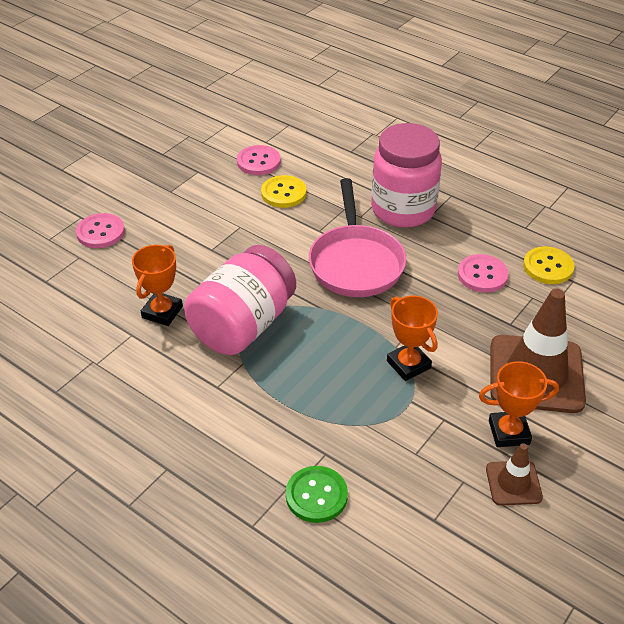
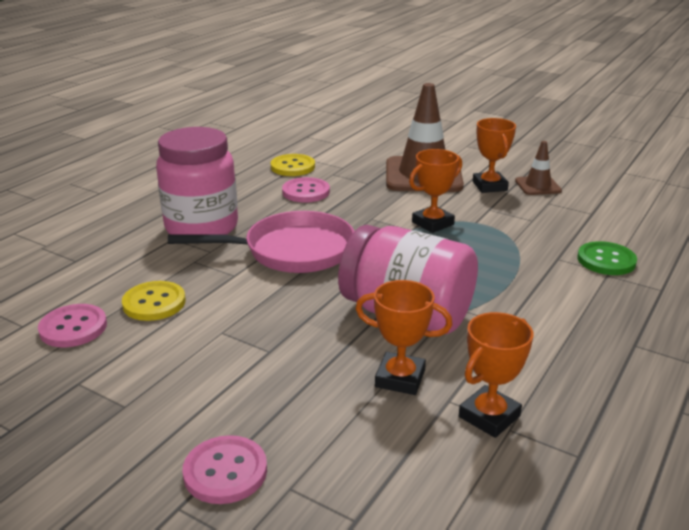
camera: 95 degrees left, 15 degrees down
(108, 352) = (489, 416): none -> orange trophy

